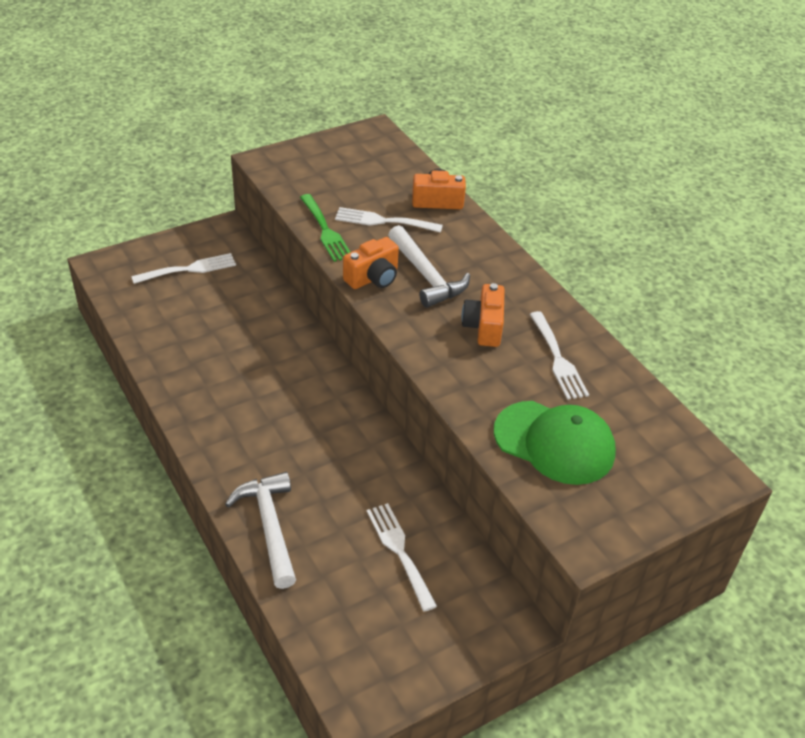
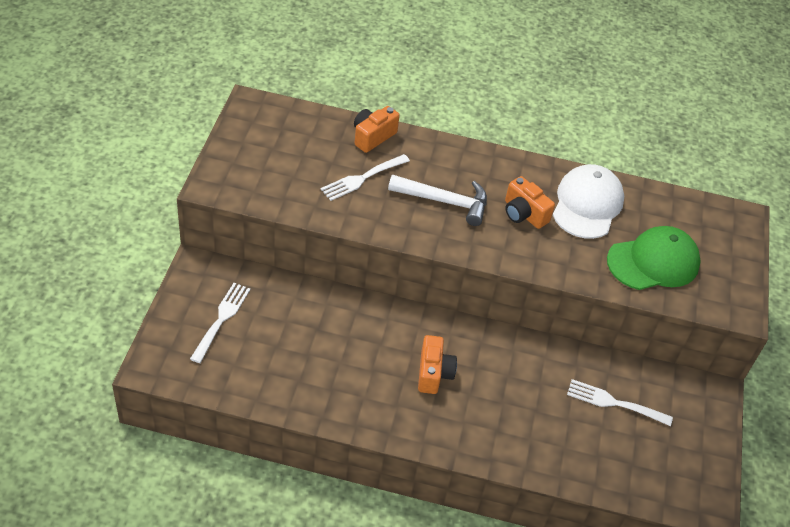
camera: 50 degrees left, 5 degrees up
(270, 526) = (532, 453): white hammer -> none
(325, 231) = (337, 214): green fork -> none
(373, 278) = (417, 228): orange camera -> orange camera (433, 373)
(558, 359) = (587, 204): white fork -> white cap

